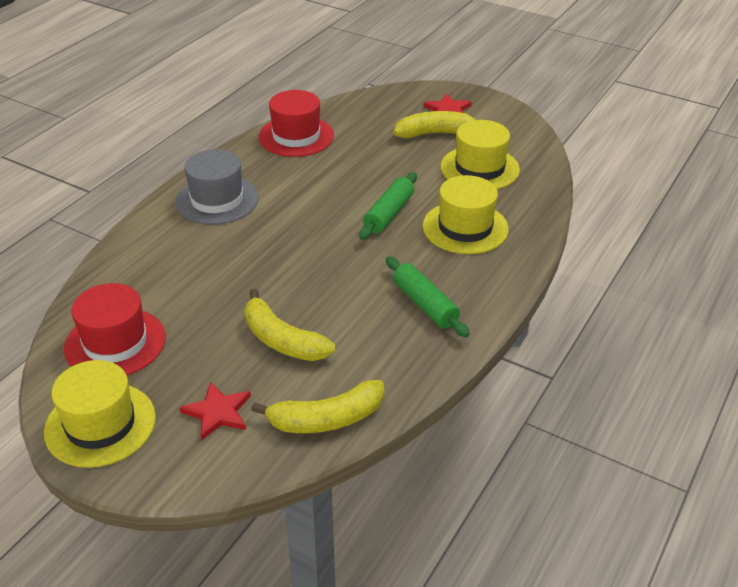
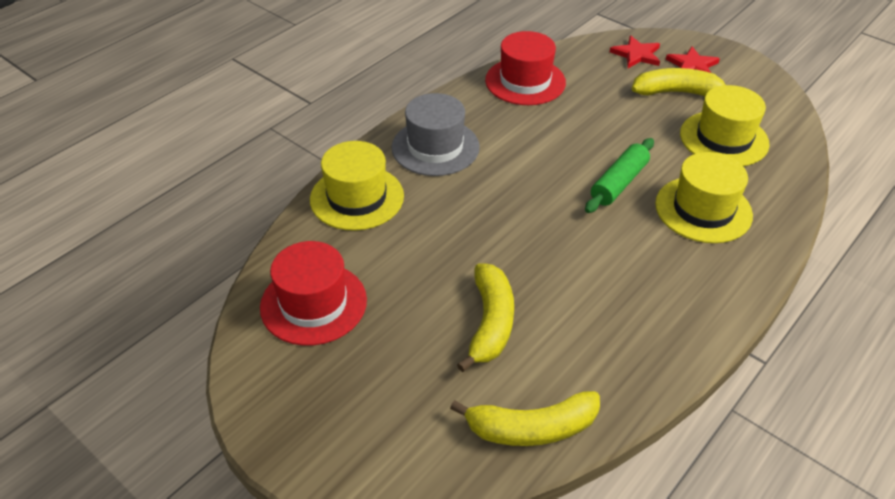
camera: 10 degrees right, 5 degrees up
(100, 424) = (288, 400): yellow hat -> yellow hat (357, 198)
(217, 412) = (413, 403): red star -> red star (636, 54)
(282, 340) = (490, 323): yellow banana -> yellow banana turned 135 degrees counterclockwise
(425, 304) = (651, 299): green rolling pin -> none

